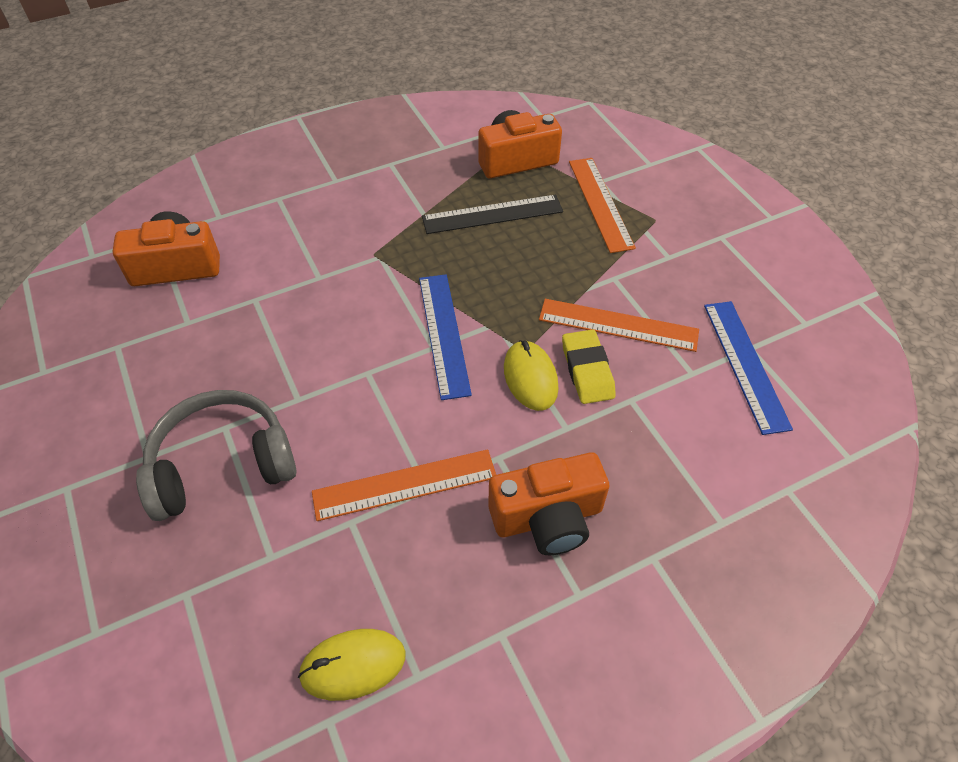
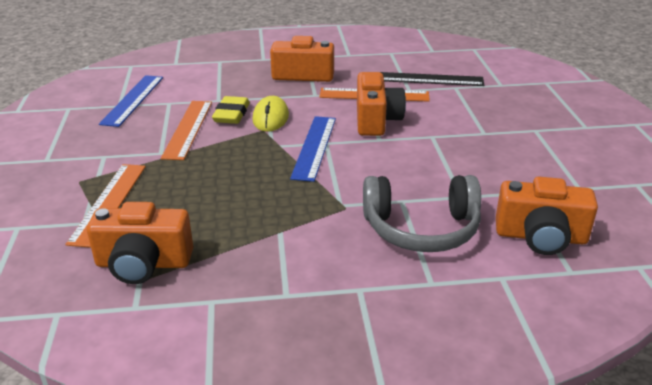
camera: 160 degrees left, 20 degrees down
(222, 465) = (484, 118): grey headphones -> grey headphones (421, 228)
(353, 665) = (419, 58): yellow mouse -> none
(383, 414) = (376, 120): none -> orange camera
(492, 214) = (215, 216): black ruler -> black ruler (430, 79)
(618, 325) = (188, 129): orange ruler -> orange ruler turned 60 degrees clockwise

